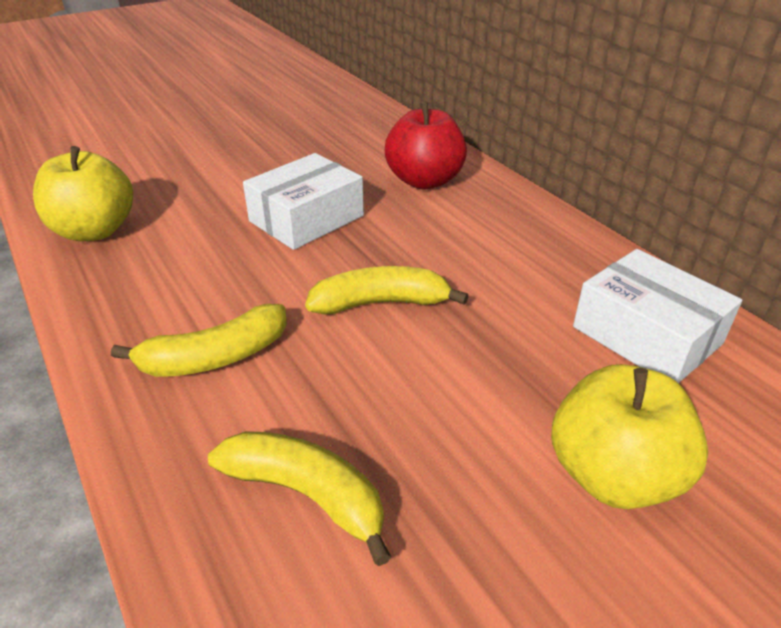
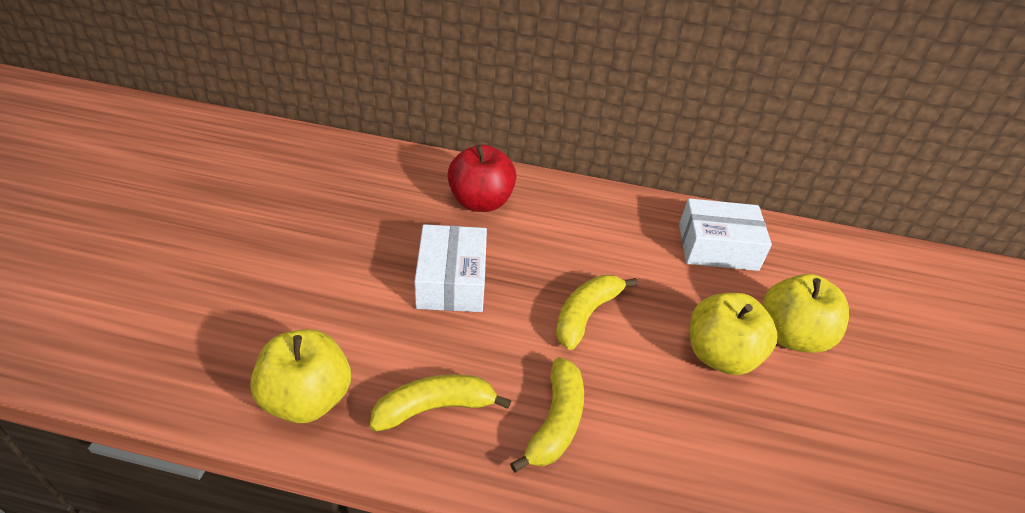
camera: 50 degrees left, 5 degrees up
(307, 494) = (711, 453): yellow banana -> yellow banana (435, 407)
(473, 425) = (720, 355): none -> yellow apple

